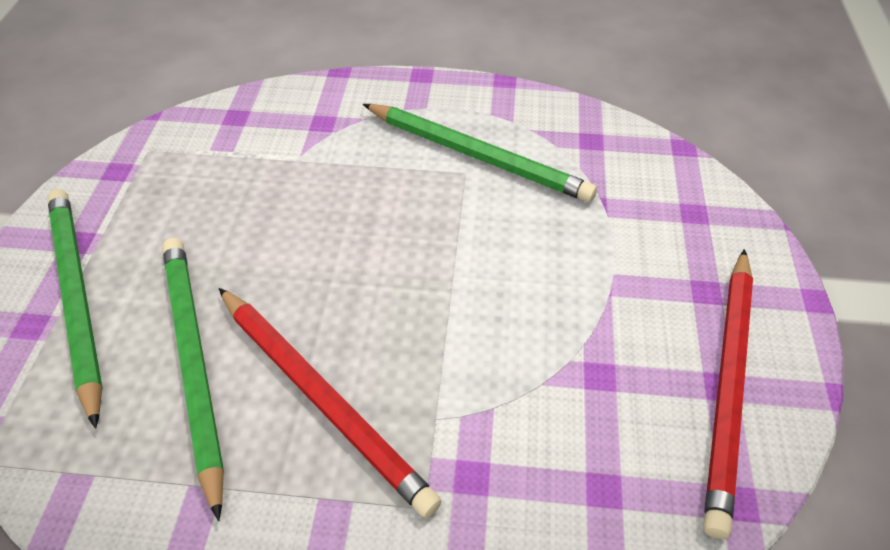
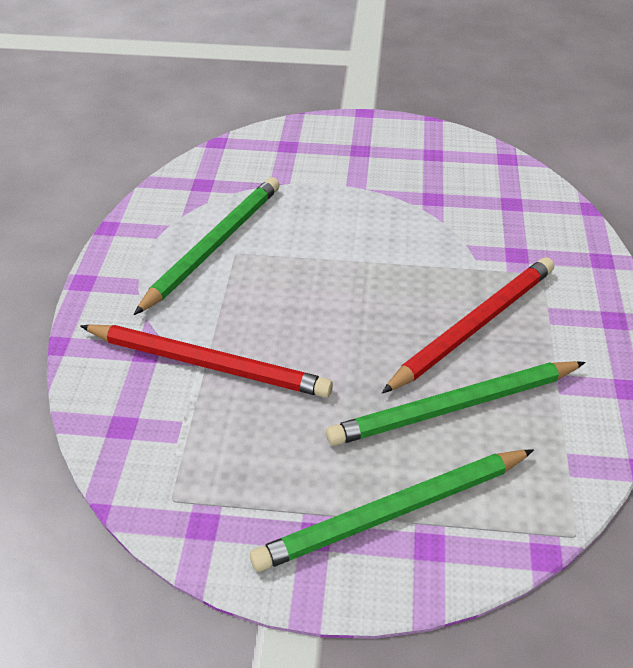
camera: 90 degrees left, 5 degrees down
(729, 385) = (433, 151): red pencil -> red pencil (208, 364)

